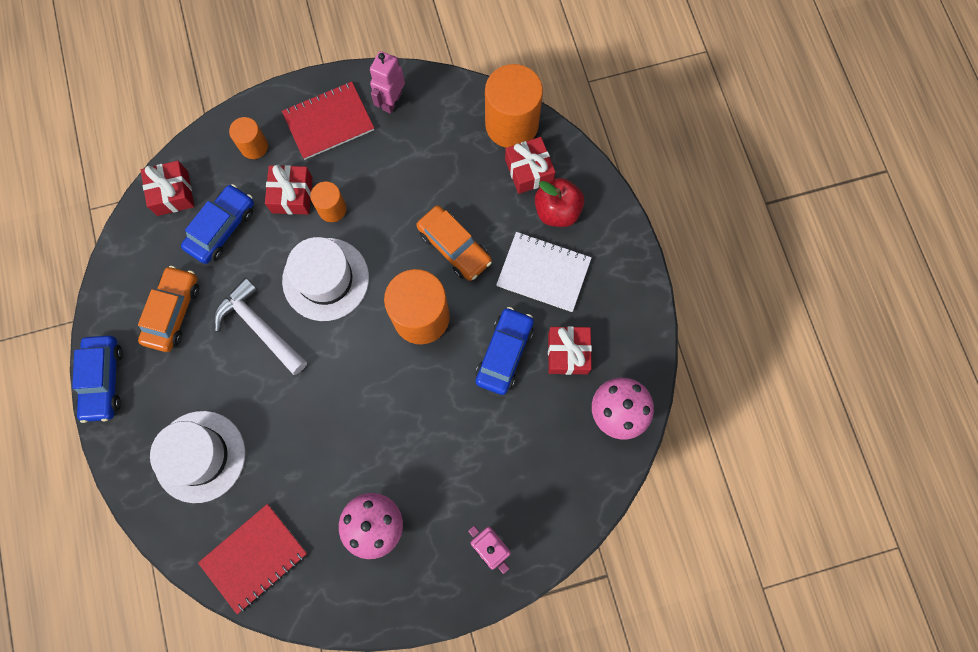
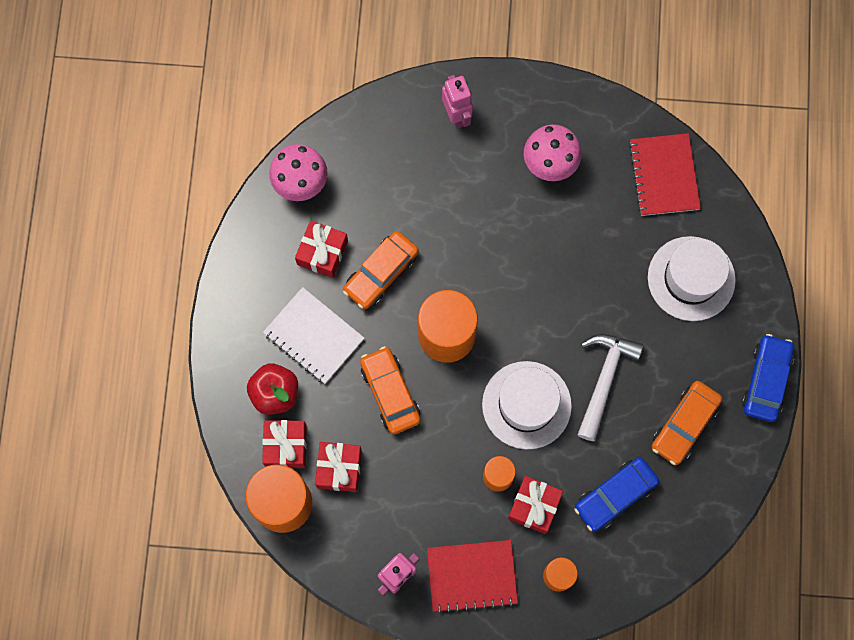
camera: 160 degrees left, 0 degrees up
(172, 193) = (656, 552): red gift -> red gift (339, 468)
(254, 558) = (664, 175): red notebook -> red notebook turned 75 degrees counterclockwise
(259, 327) = (604, 380): white hammer -> white hammer turned 135 degrees counterclockwise
(504, 353) = (381, 273): blue car -> orange car

